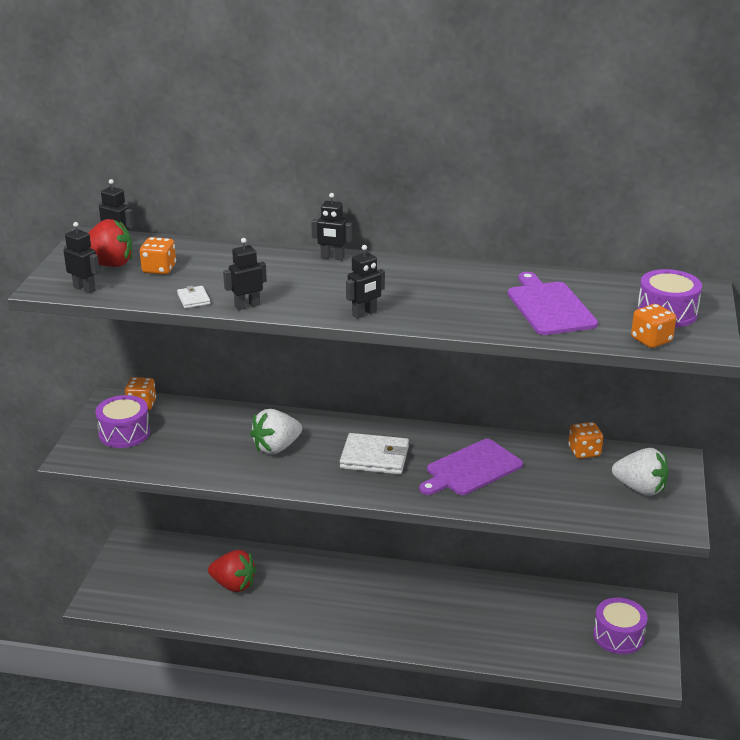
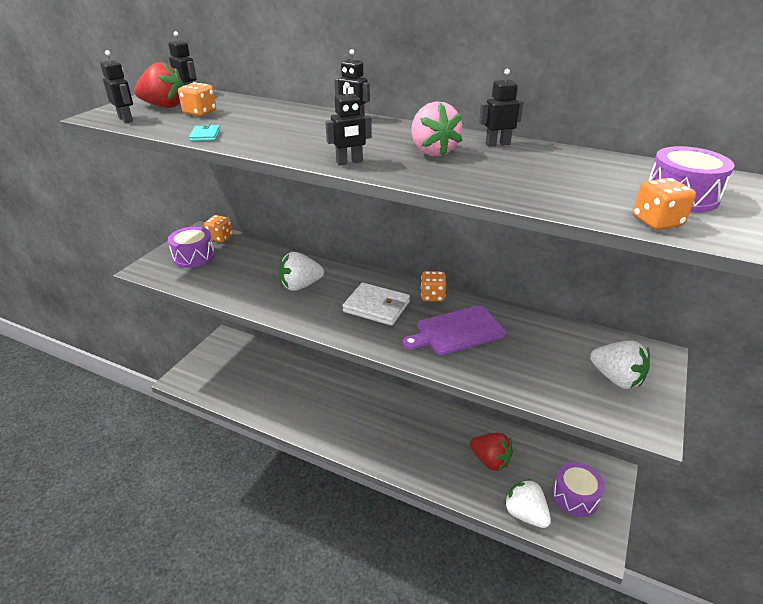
camera: 15 degrees right, 5 degrees up
(193, 299) = (205, 135): white wallet -> turquoise wallet
(233, 585) = (279, 385): red strawberry -> red strawberry (490, 460)
(247, 306) = (246, 145): black robot -> black robot (497, 144)
(436, 291) = (432, 151): none -> pink strawberry
(549, 307) = (545, 177): purple cutting board -> none
(570, 663) = (525, 514): none -> white strawberry
(584, 452) = (568, 332): orange dice -> orange dice (432, 296)

